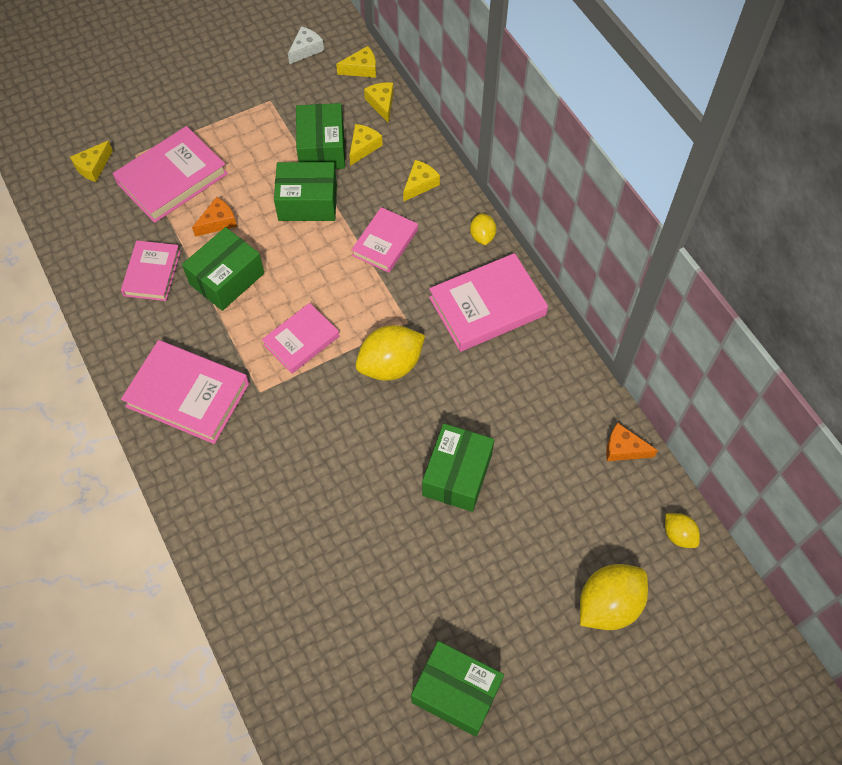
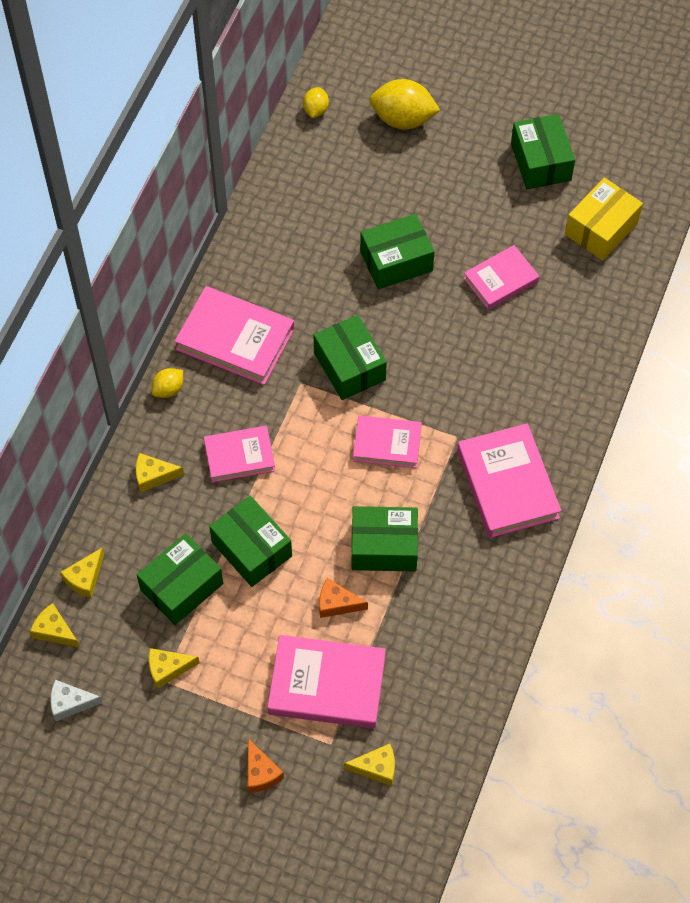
camera: 130 degrees left, 0 degrees up
(152, 273) = (433, 610): pink book -> pink book (501, 280)
(336, 681) = (601, 229): none -> yellow box
(363, 147) = (151, 553): yellow cheese -> yellow cheese (168, 669)
(390, 365) = (349, 366): yellow lemon -> green box
(623, 449) = (279, 177): orange cheese -> orange cheese (261, 772)

